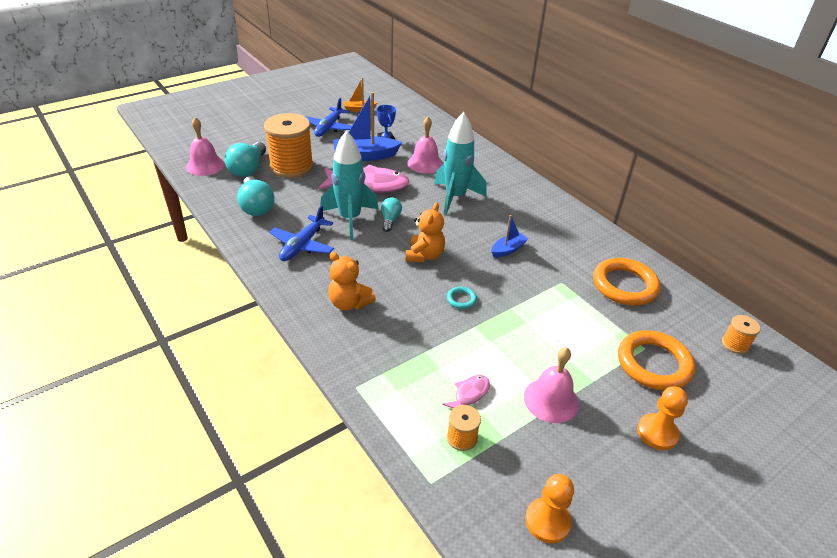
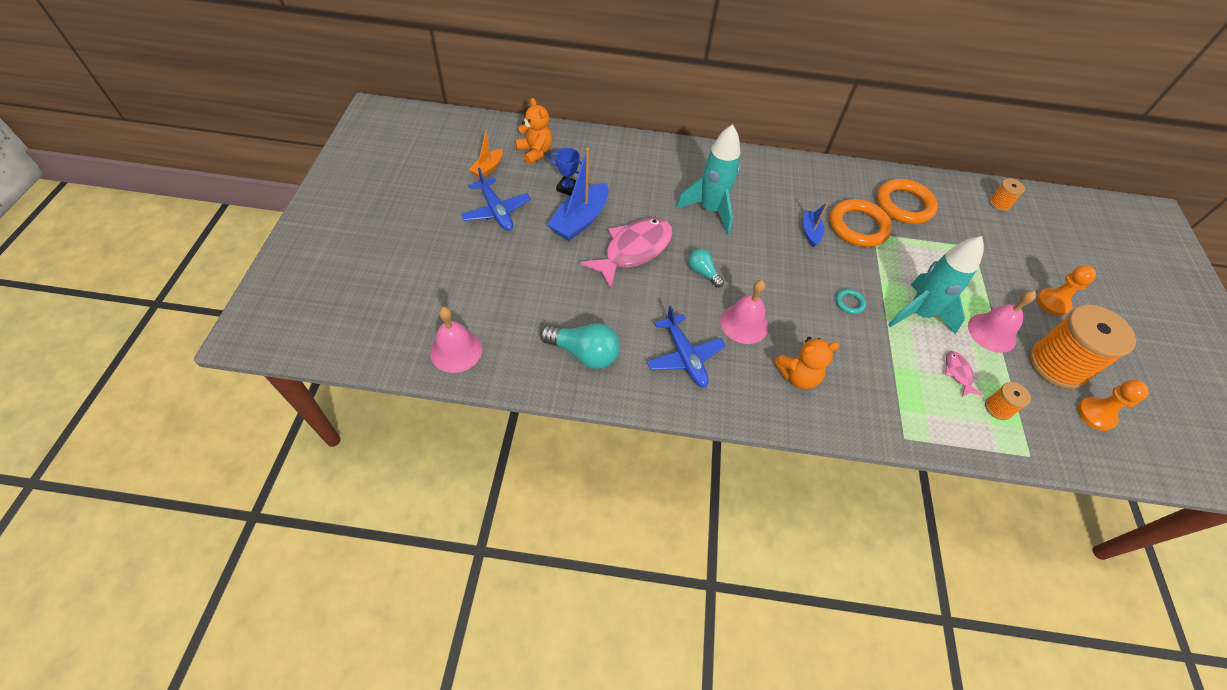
camera: 50 degrees left, 15 degrees up
(248, 169) = (504, 319): turquoise light bulb -> none
(291, 167) = (539, 283): orange spool -> orange spool (1057, 364)
(350, 219) = (675, 298): turquoise rocket -> turquoise rocket (918, 314)
(424, 255) = (774, 285): orange teddy bear -> orange teddy bear (535, 152)
(425, 163) = (638, 191): pink bell -> pink bell (744, 323)
(654, 364) = (991, 255): orange ring -> orange ring (858, 226)

